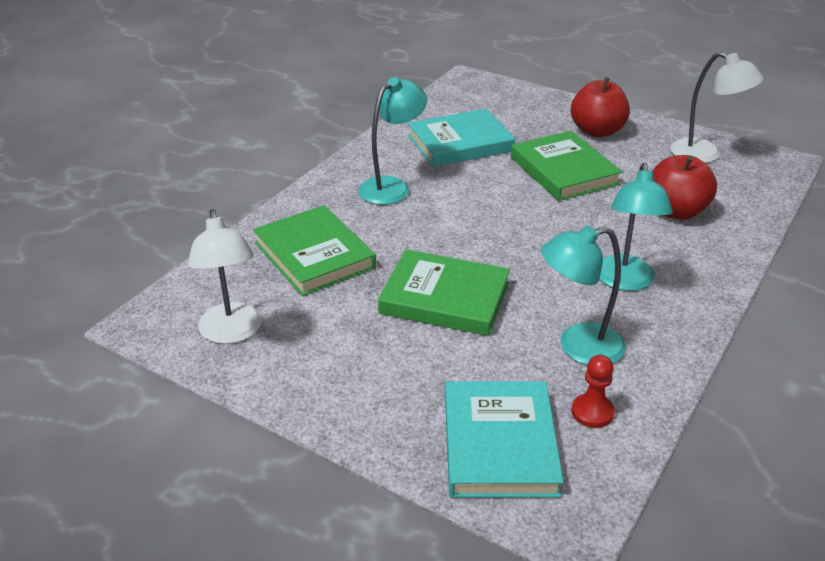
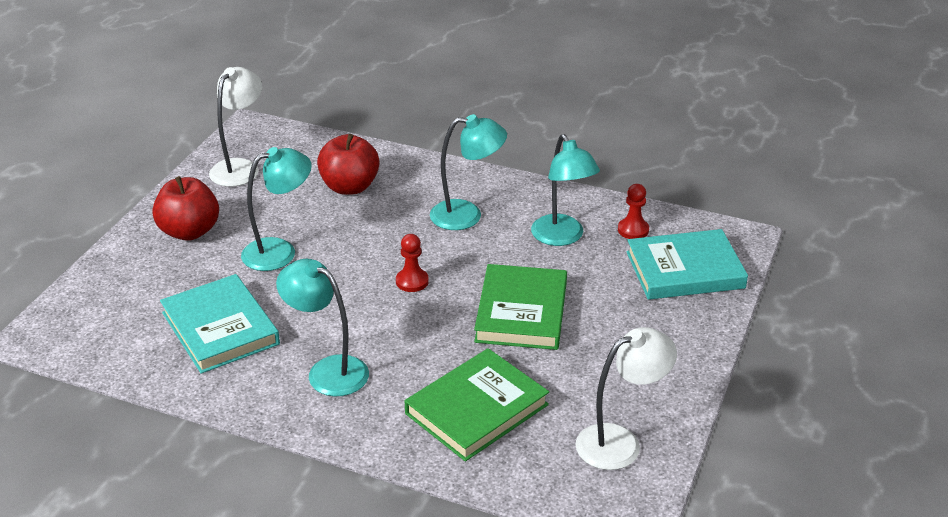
camera: 100 degrees left, 0 degrees up
(508, 236) = (412, 281): none -> red pawn
(564, 171) = (280, 251): green book -> turquoise lamp

